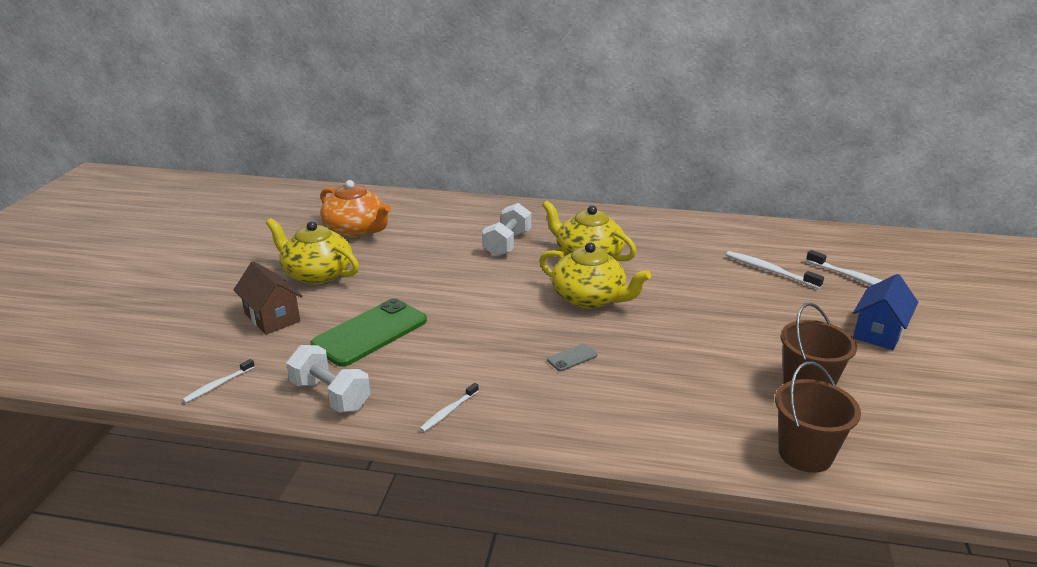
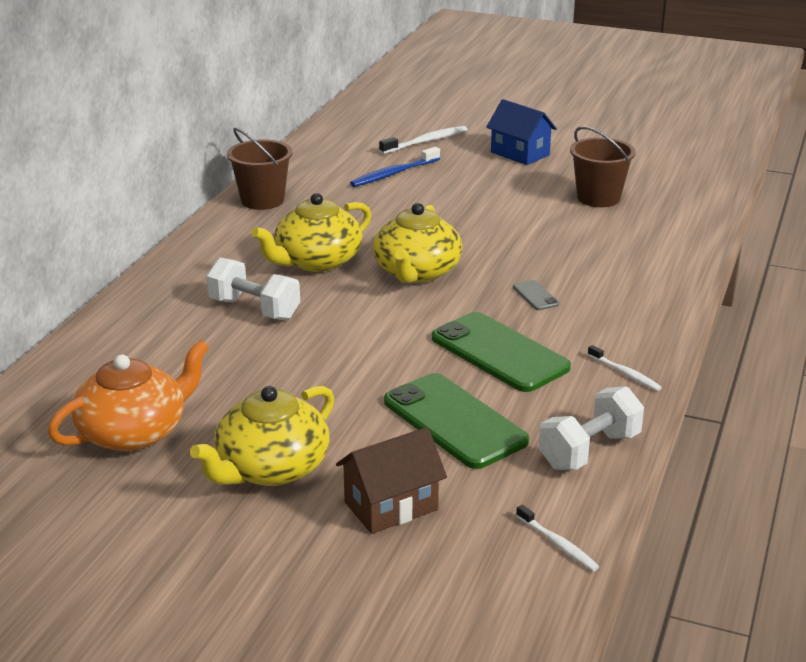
camera: 80 degrees left, 0 degrees up
(470, 345) = (499, 353): none -> green phone
(589, 298) = (416, 272): yellow teapot -> yellow teapot turned 150 degrees clockwise
(769, 271) = (393, 174): white toothbrush -> blue toothbrush
(805, 454) = (688, 217): brown bucket -> brown bucket (262, 200)

